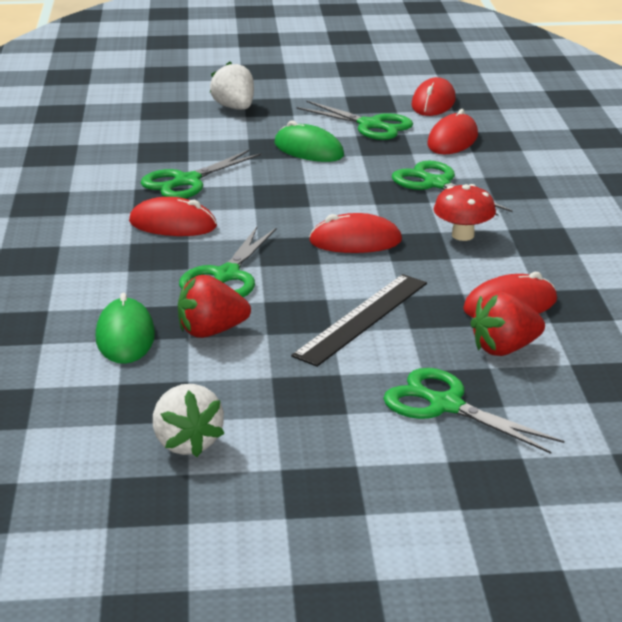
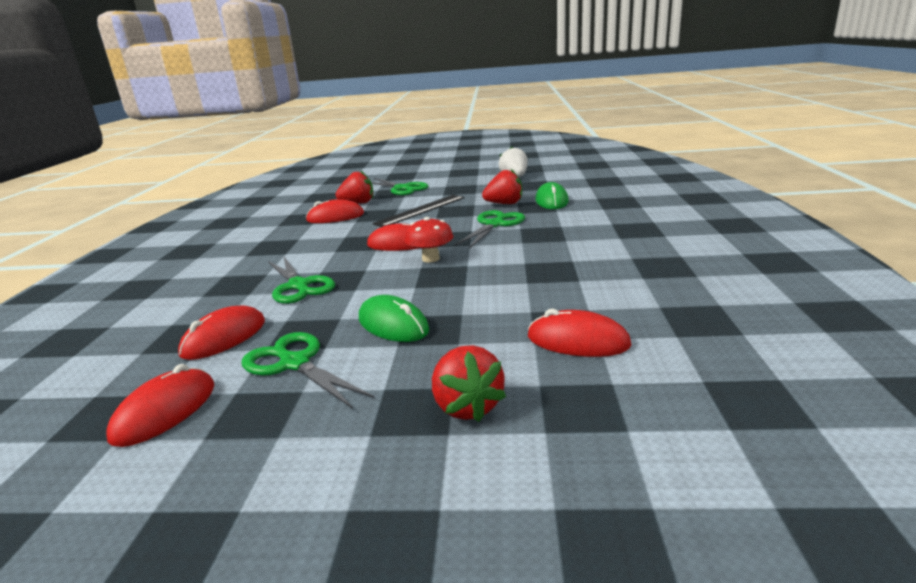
camera: 170 degrees left, 5 degrees down
(173, 224) = (535, 252): red mouse -> red mouse (578, 341)
(186, 181) = (529, 287): green scissors -> none
(234, 108) = (467, 406): white strawberry -> red strawberry
(463, 235) = (322, 248): red mushroom -> red mushroom (430, 259)

